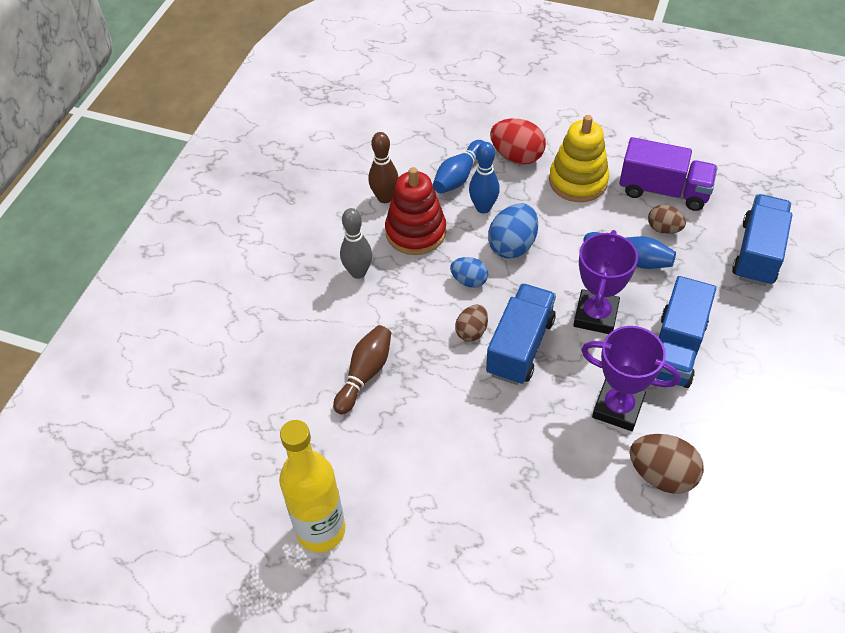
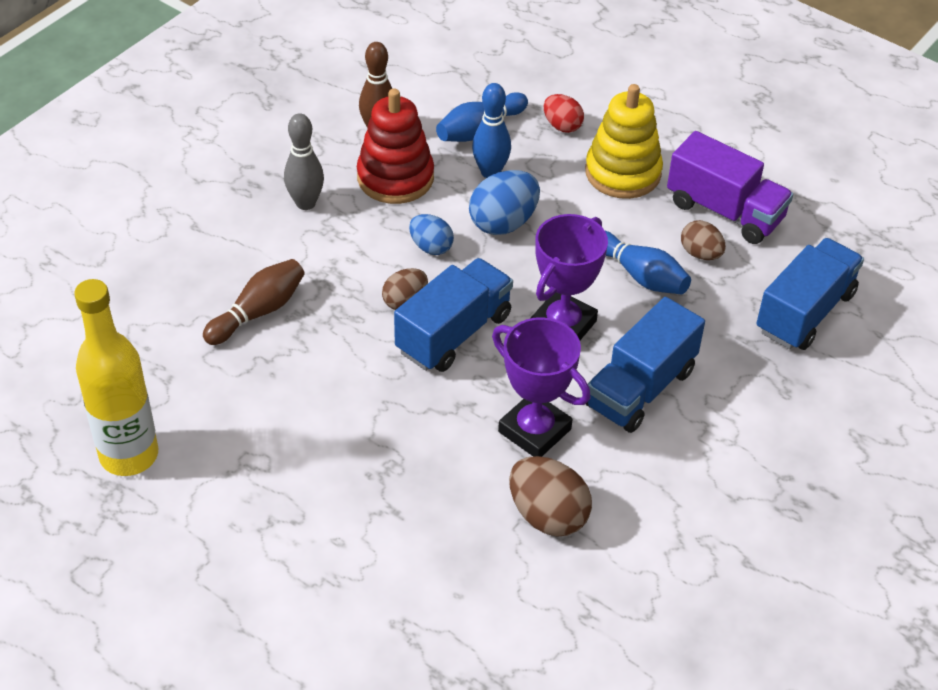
camera: 15 degrees right, 5 degrees down
(516, 156) = (562, 126): red egg -> red egg, size x0.62

